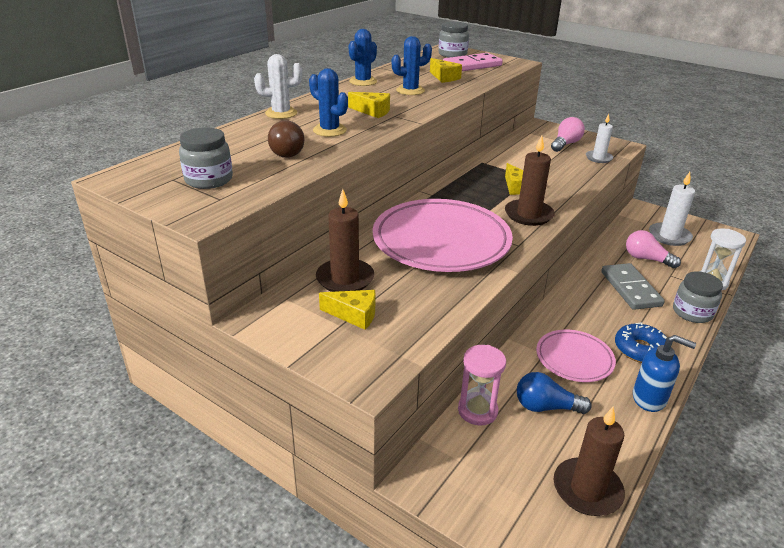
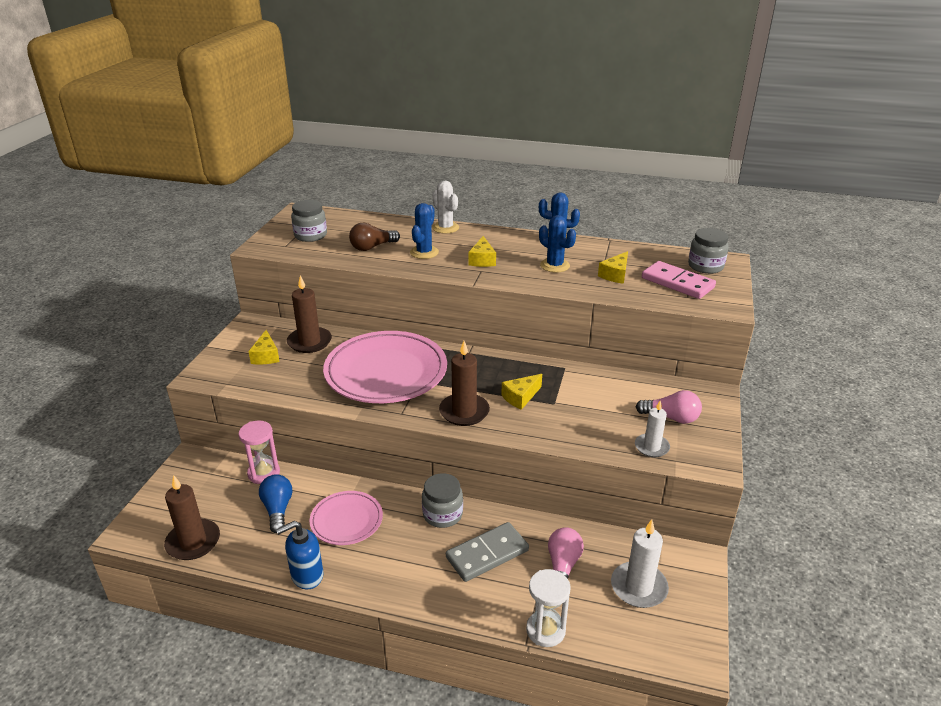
camera: 70 degrees right, 0 degrees up
(640, 349) = (378, 566): blue donut -> none
(649, 398) = (307, 575): blue soap dispenser -> blue soap dispenser turned 60 degrees clockwise
(692, 312) = (466, 609): grey jar -> grey jar (442, 514)

